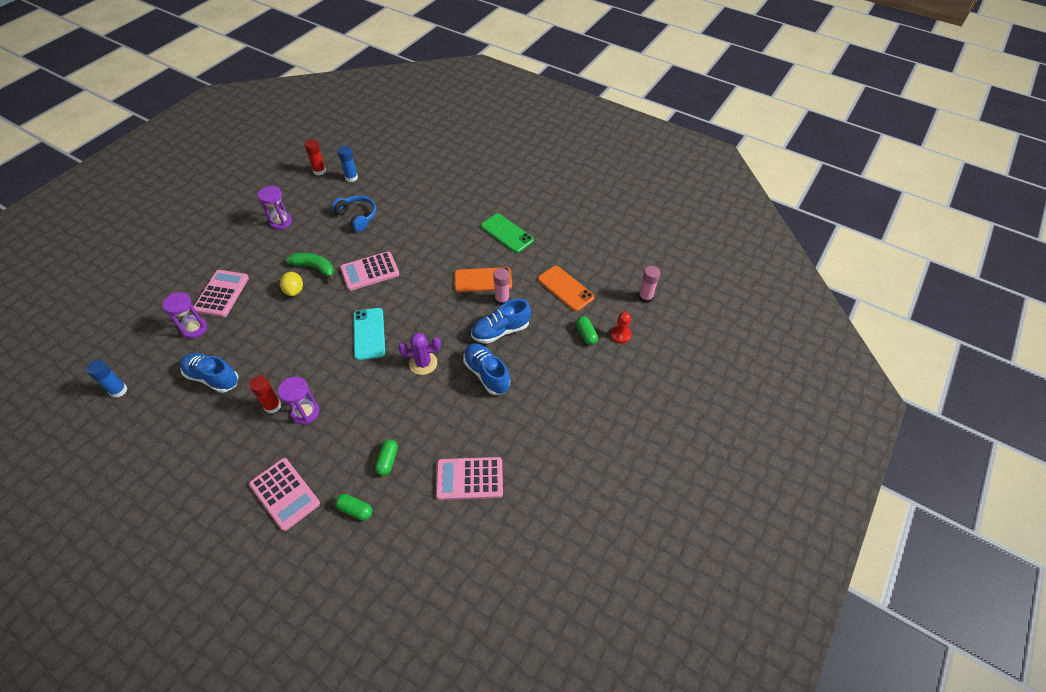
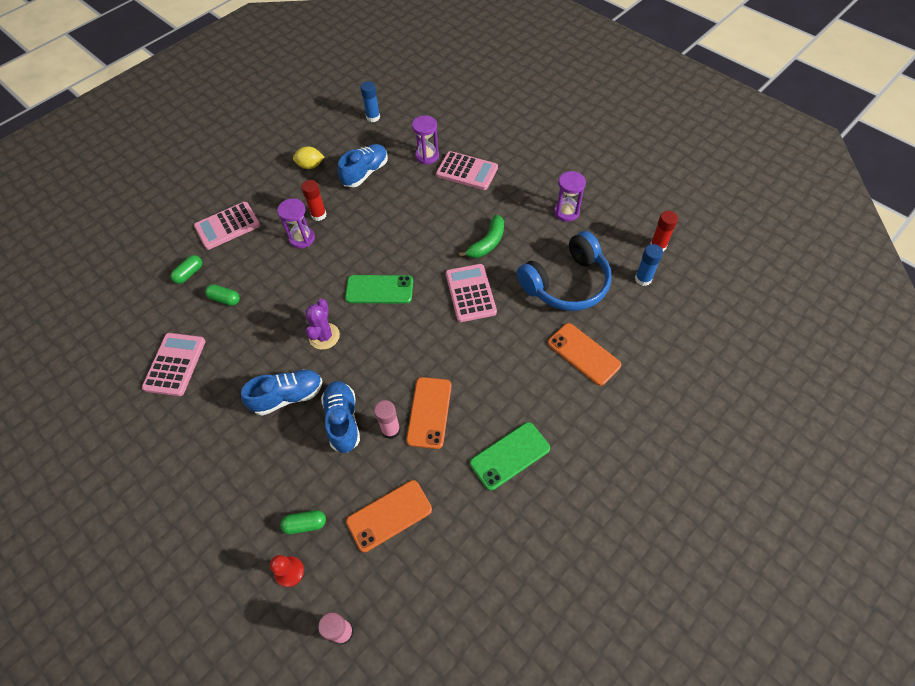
camera: 105 degrees right, 5 degrees up
(294, 290) = (457, 226): yellow lemon -> yellow lemon (310, 166)
(357, 217) = (566, 283): blue headphones -> blue headphones, size x1.63
(369, 334) = (379, 289): turquoise phone -> green phone
(421, 204) = (583, 354): none -> orange phone

